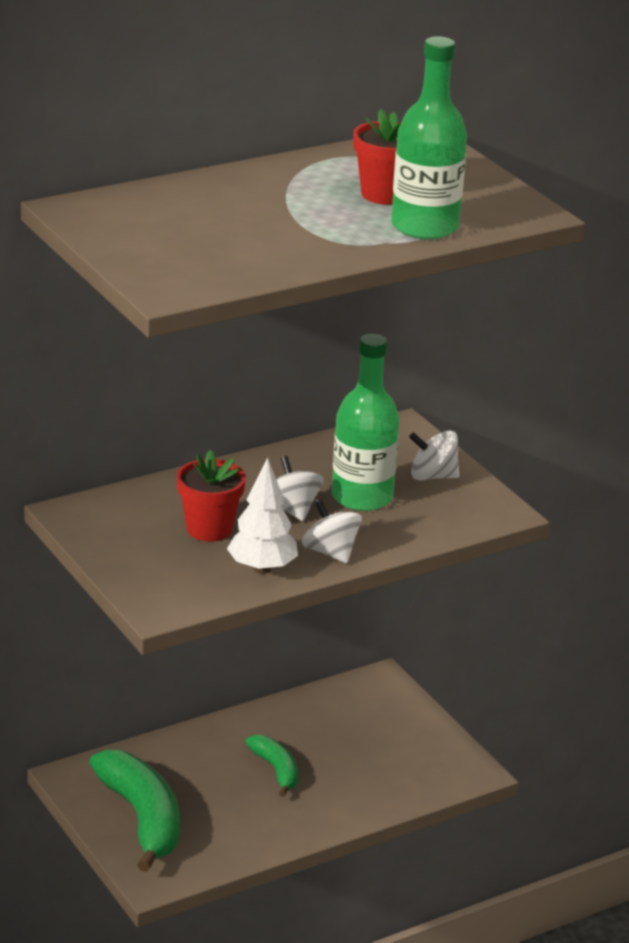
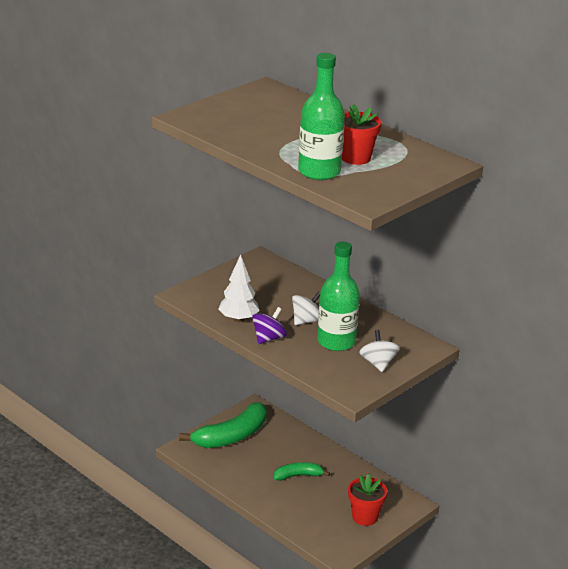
camera: 75 degrees right, 0 degrees up
(209, 529) = (269, 298): red flower pot -> red flower pot (365, 517)
(276, 770) = (298, 476): green banana -> green banana turned 150 degrees counterclockwise
(330, 552) = (268, 338): white spinning top -> purple spinning top

